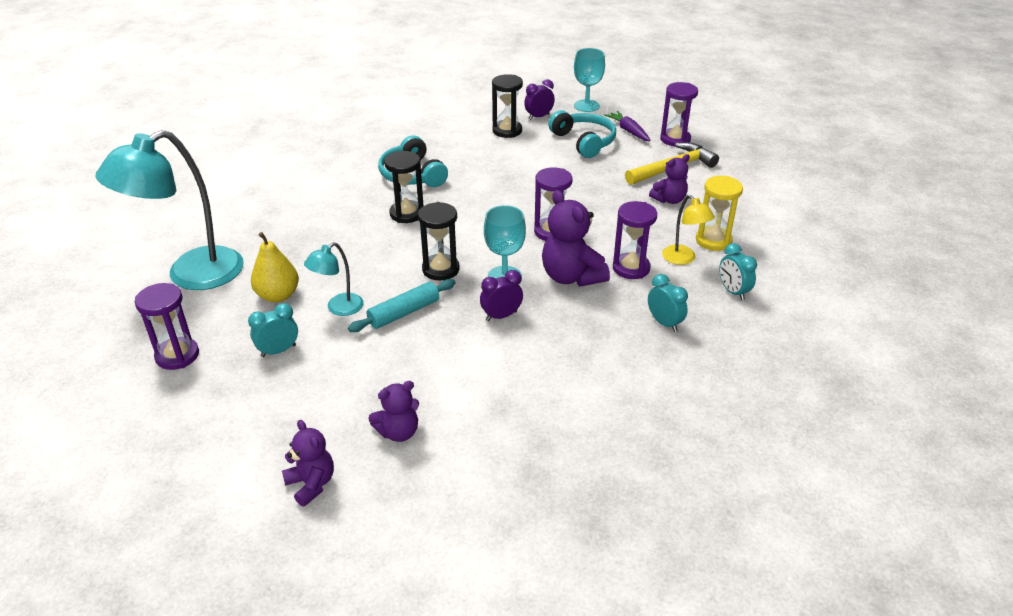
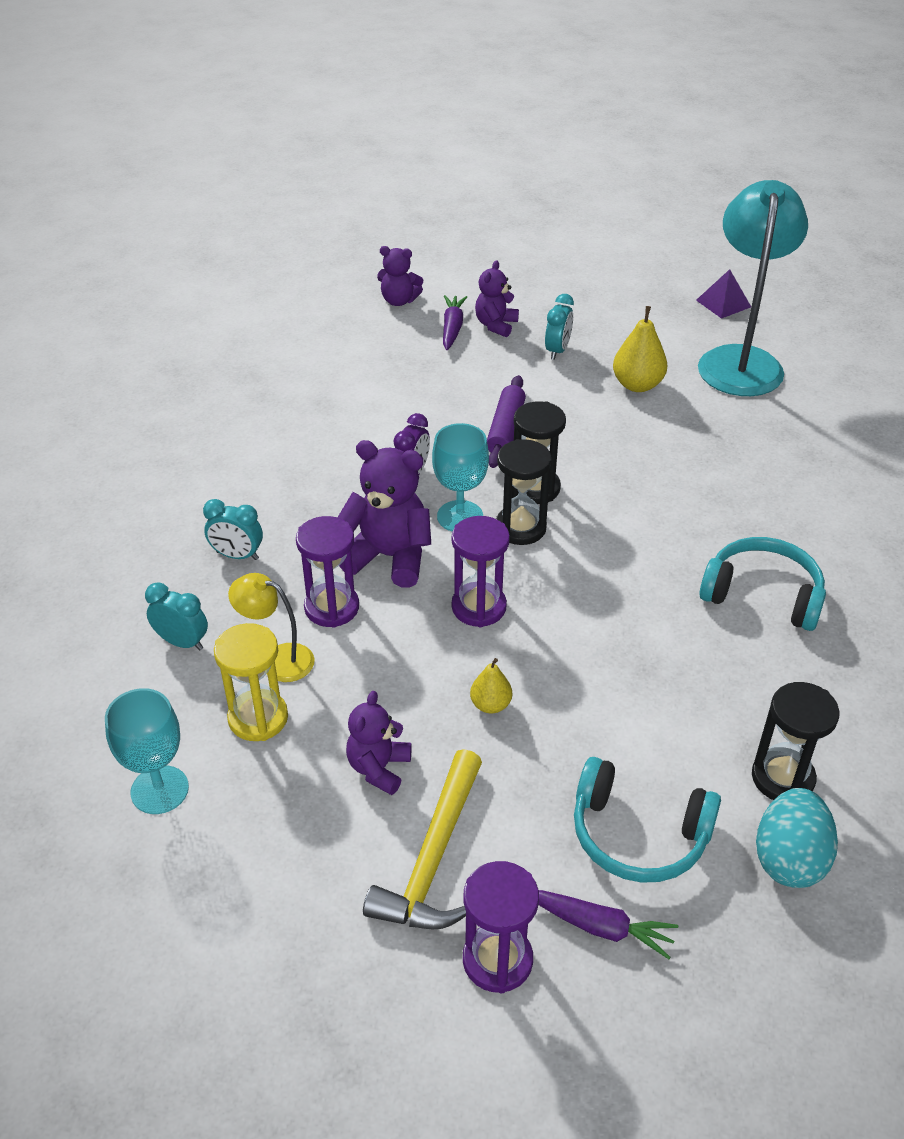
camera: 140 degrees right, 5 degrees up
(109, 320) = (723, 303): none -> purple pyramid
(177, 355) = (624, 311): purple hourglass -> none
(315, 420) = (452, 328): none -> purple carrot
(339, 308) = (567, 403): turquoise lamp -> none
(398, 432) = (381, 351): purple teddy bear -> purple teddy bear (496, 325)
(404, 312) = (506, 429): turquoise rolling pin -> purple rolling pin
(407, 214) = (673, 533): black hourglass -> black hourglass (520, 528)
(539, 117) = (789, 859): purple clock -> turquoise egg
(586, 106) = (758, 966): turquoise goblet -> turquoise goblet (159, 790)
(593, 197) = (490, 705): none -> yellow pear

